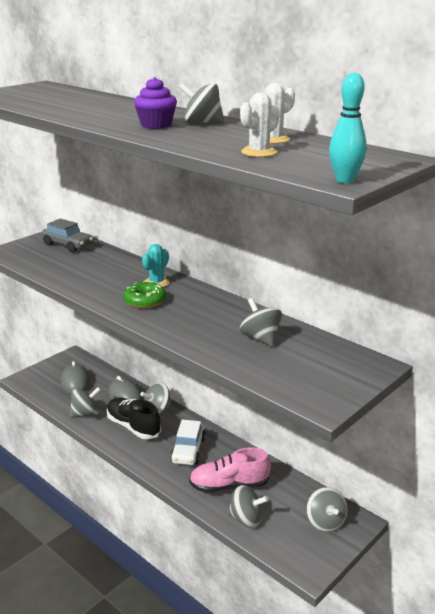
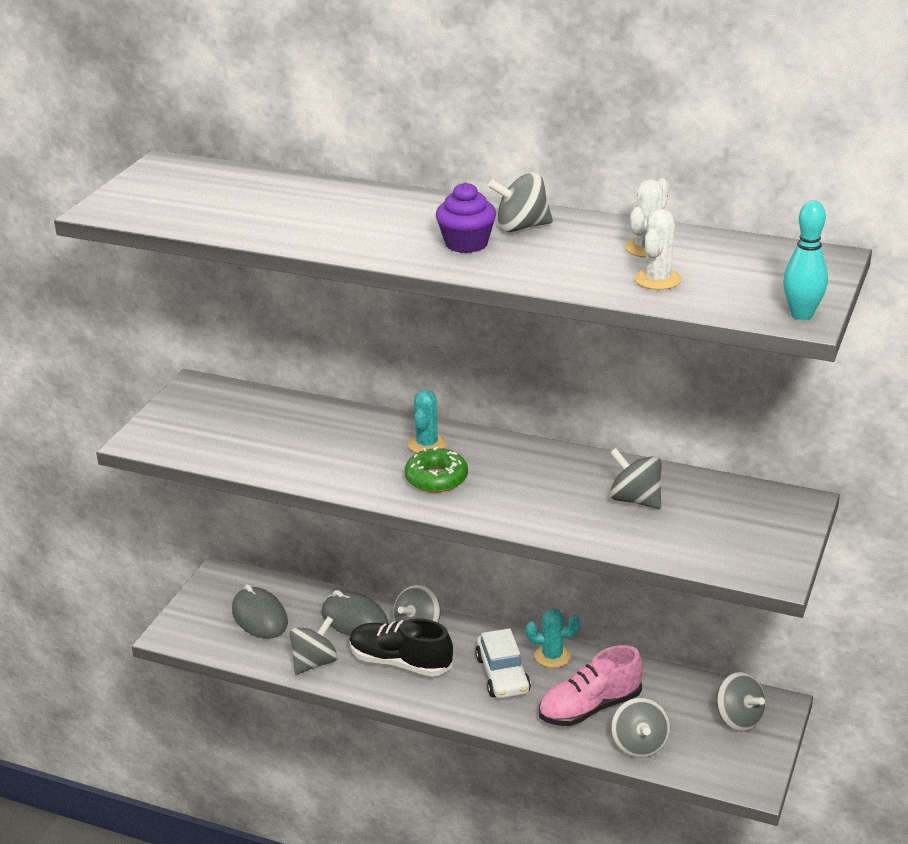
camera: 20 degrees left, 5 degrees up
(68, 245) = (232, 406): grey car -> none
(226, 447) = (552, 656): none -> turquoise cactus
(246, 519) = (639, 745): grey spinning top -> grey spinning top turned 90 degrees clockwise

